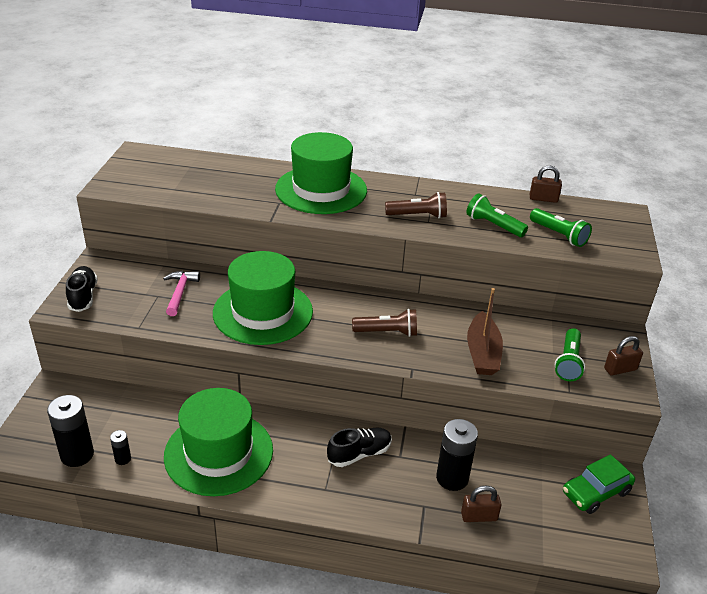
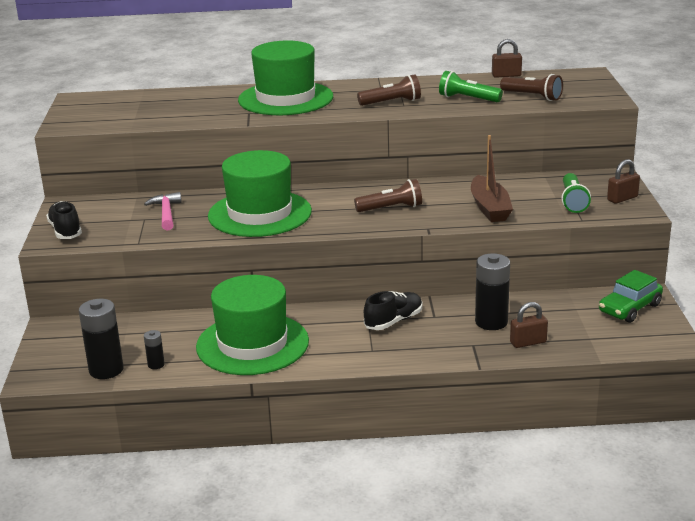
camera: 10 degrees left, 10 degrees down
(559, 235) = (532, 96): green flashlight -> brown flashlight

